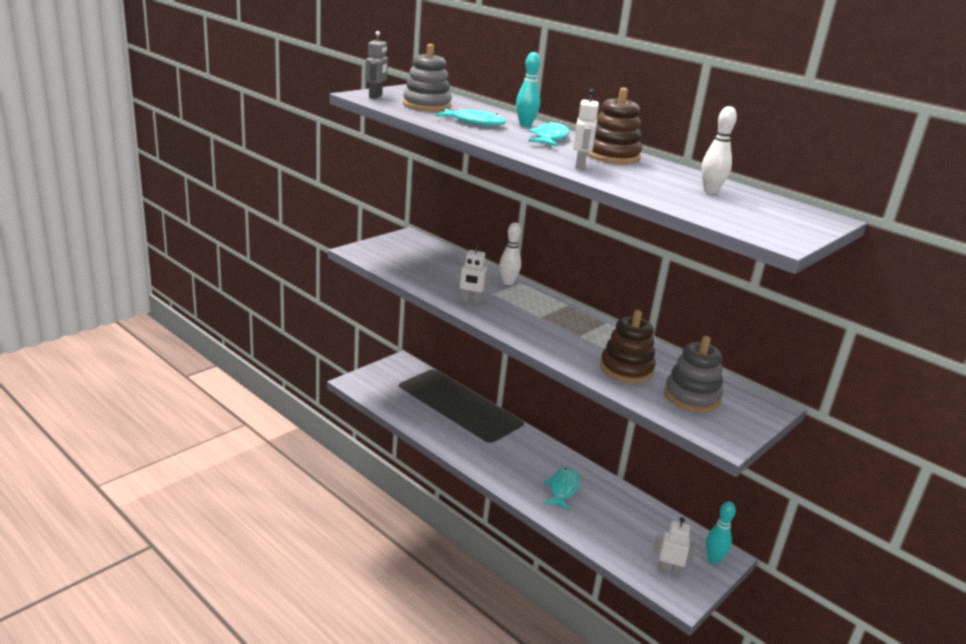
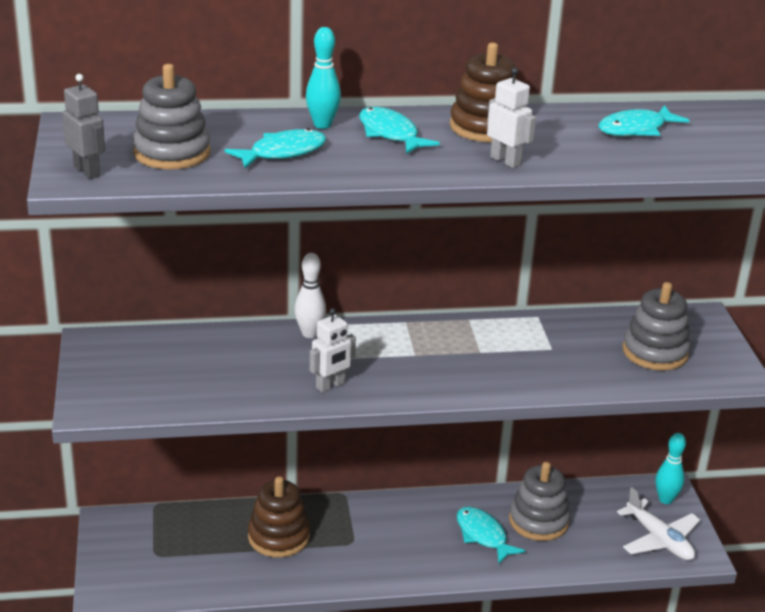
camera: 50 degrees left, 5 degrees up
(607, 507) = (538, 521): none -> grey stacking toy
(626, 369) = (573, 361): brown stacking toy -> brown stacking toy (279, 537)
(668, 571) = (659, 539): white robot -> white plane
(710, 191) = (636, 129): white bowling pin -> turquoise fish

